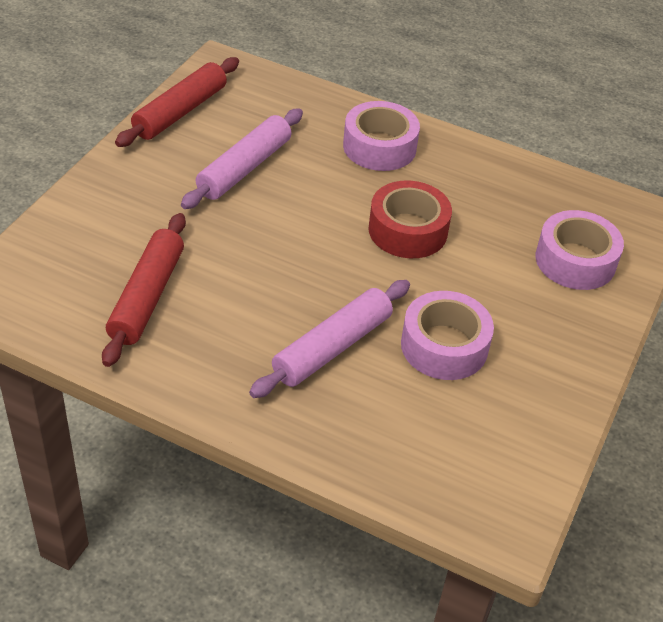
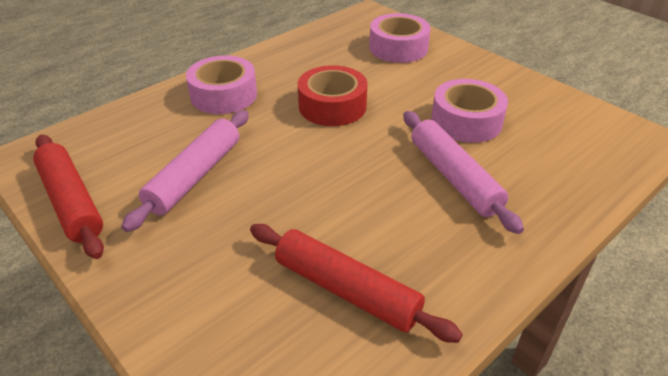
camera: 65 degrees left, 5 degrees down
(244, 168) = (195, 176): pink rolling pin -> pink rolling pin turned 60 degrees clockwise

